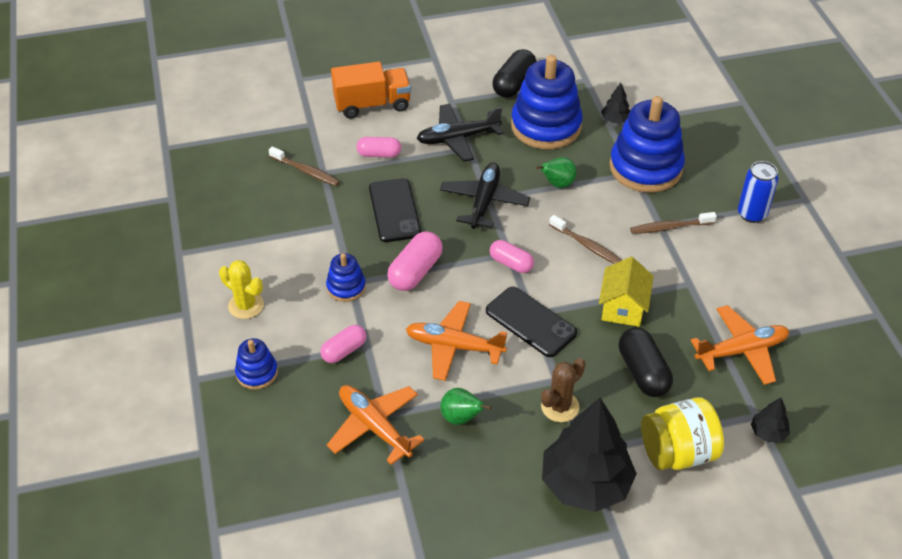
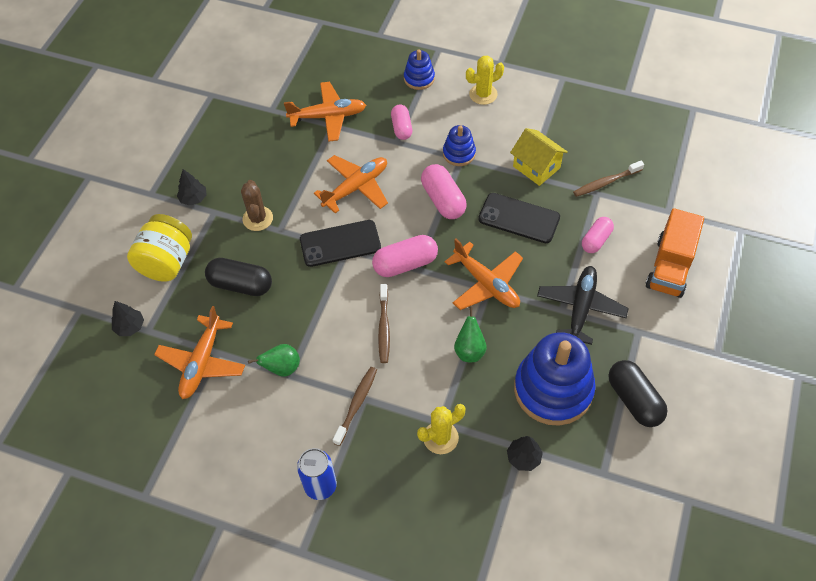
camera: 125 degrees right, 10 degrees up
(461, 418) = (296, 162): green pear -> green pear (282, 368)
(484, 201) = (486, 284): black plane -> orange plane
(511, 263) = (405, 264): pink capsule -> pink capsule, size x1.51
(585, 484) = (193, 198): black tree -> black tree, size x0.43
(587, 246) = (384, 327): brown toothbrush -> brown toothbrush turned 75 degrees counterclockwise
(623, 307) = (305, 311): yellow house -> yellow house (536, 167)
(645, 167) = (440, 438): blue stacking toy -> yellow cactus

